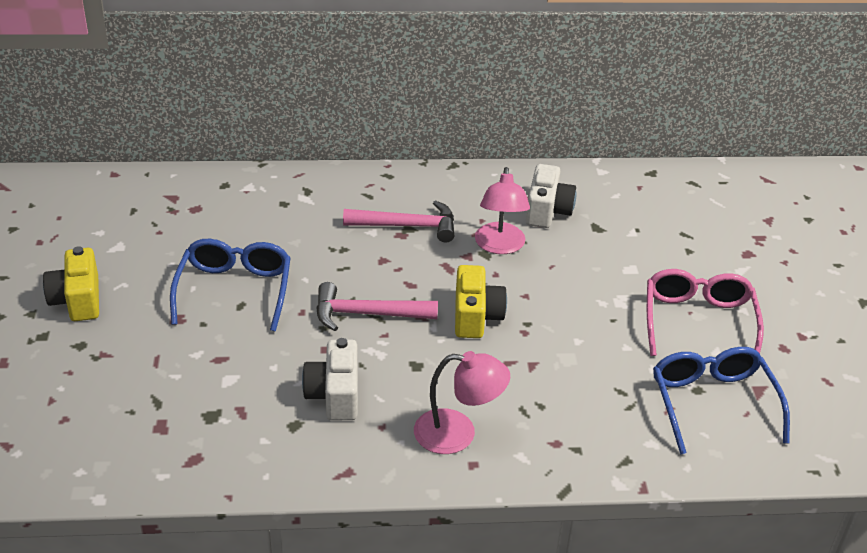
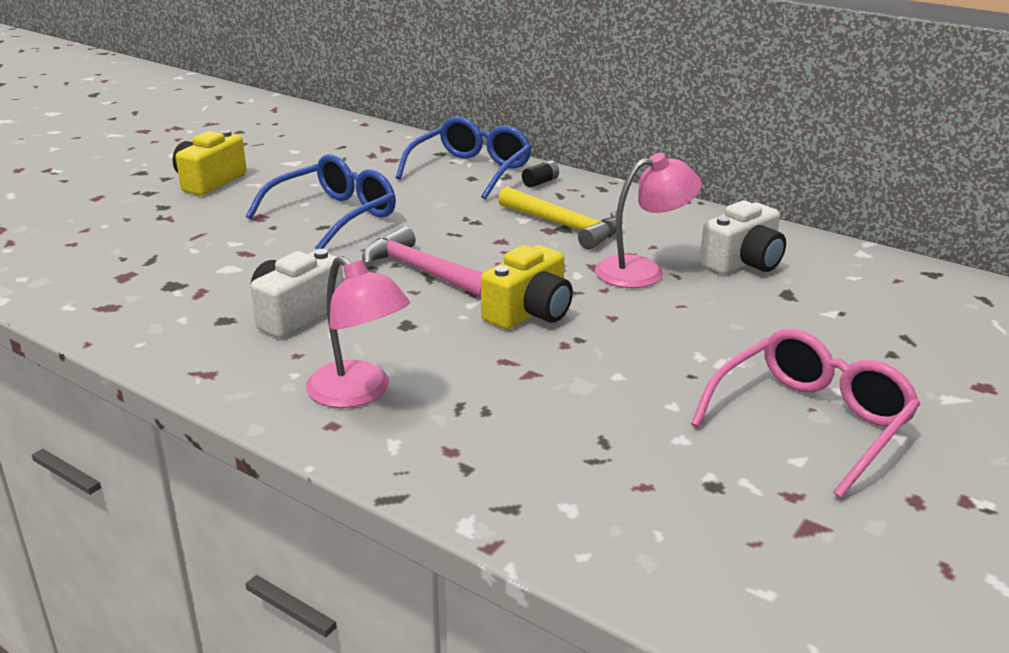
camera: 40 degrees right, 10 degrees down
(339, 187) = (540, 182): none -> black battery
(407, 226) = (565, 226): pink hammer -> yellow hammer
(500, 246) = (643, 271): pink lamp -> pink lamp turned 150 degrees counterclockwise
(712, 403) = (716, 508): blue glasses -> blue glasses (471, 171)

